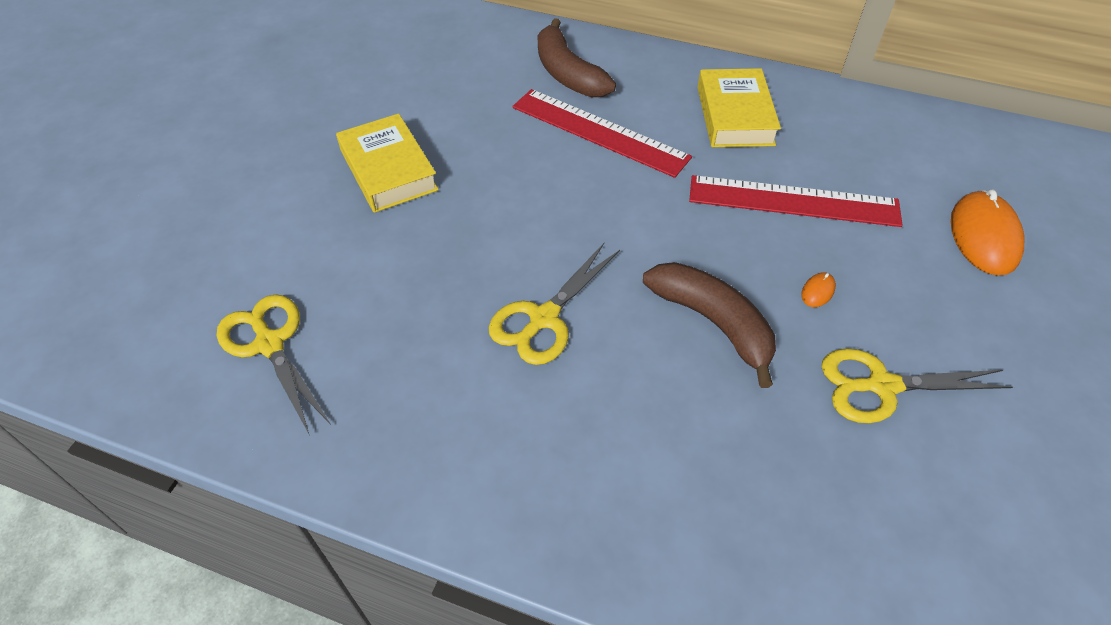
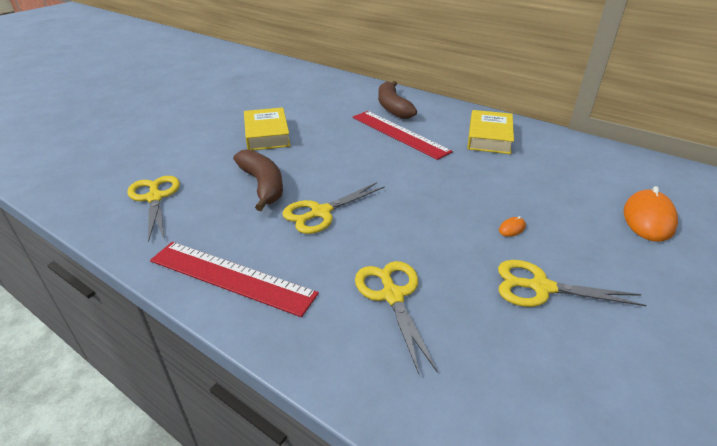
camera: 15 degrees right, 15 degrees down
(700, 445) = (392, 295): none -> yellow scissors
(713, 323) = (431, 232): brown banana -> brown banana (263, 185)
(793, 201) = (512, 181): red ruler -> red ruler (231, 277)

